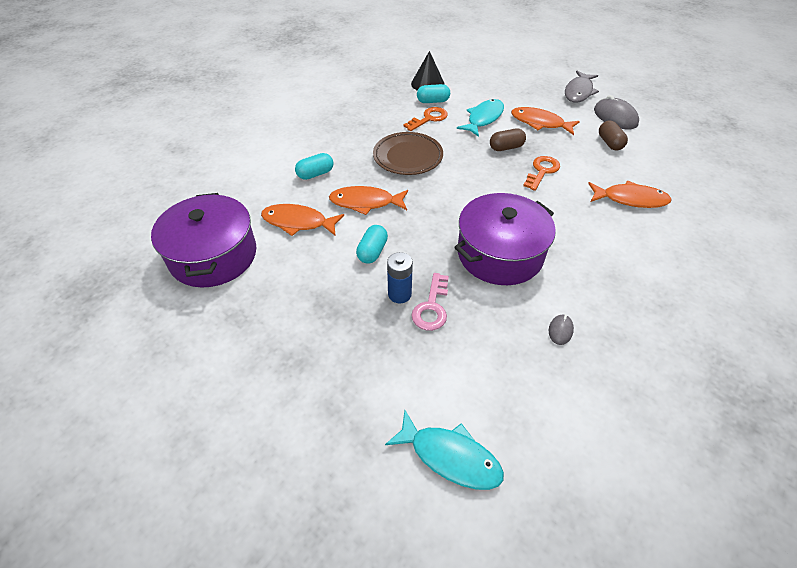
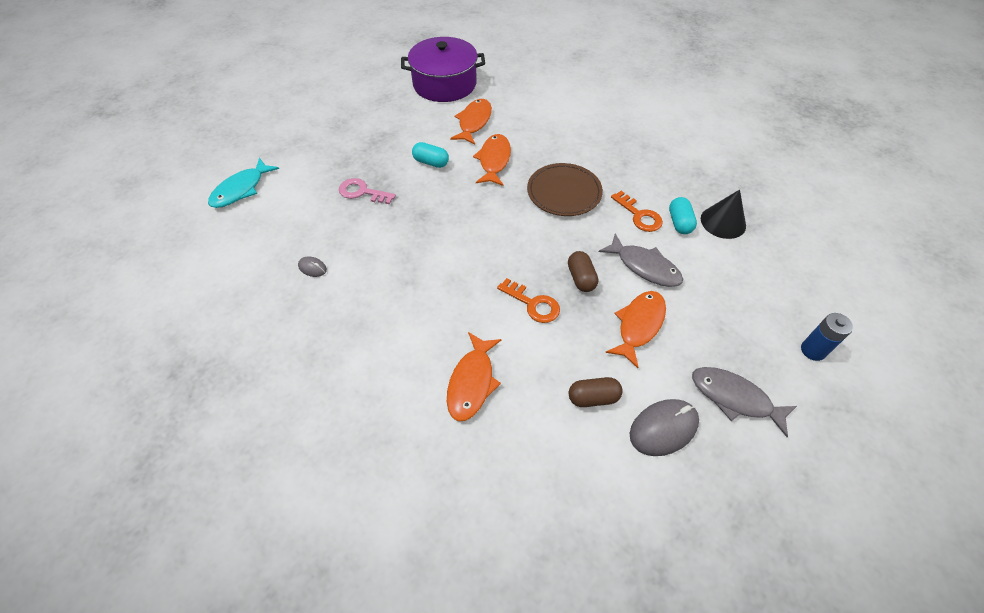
camera: 95 degrees right, 5 degrees up
(315, 174) = (538, 130): turquoise capsule -> none
(399, 294) = (380, 175): blue battery -> blue battery (813, 350)
(483, 118) = (644, 266): turquoise fish -> grey fish
(500, 254) = (410, 243): purple pot -> none

